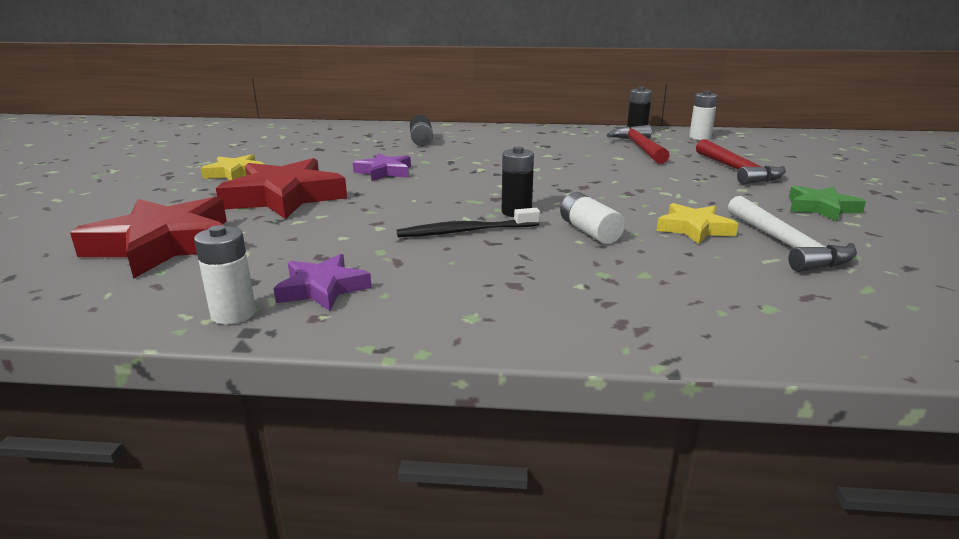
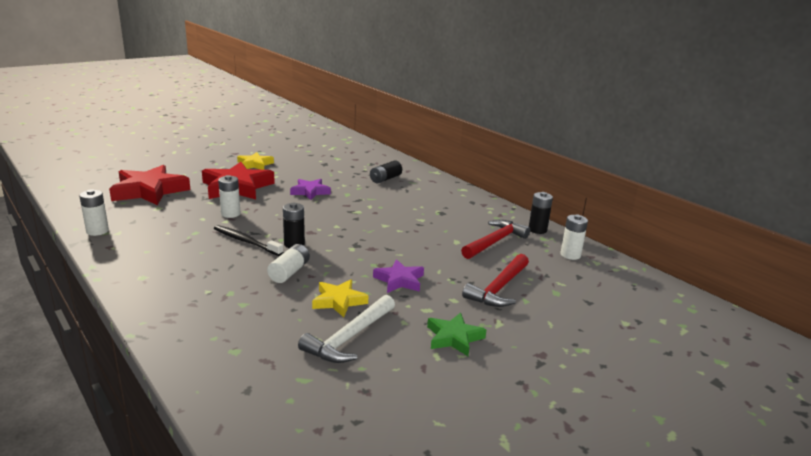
camera: 45 degrees right, 0 degrees up
(322, 288) = (138, 237): purple star -> purple star (399, 280)
(363, 219) = (230, 214): none -> white battery

